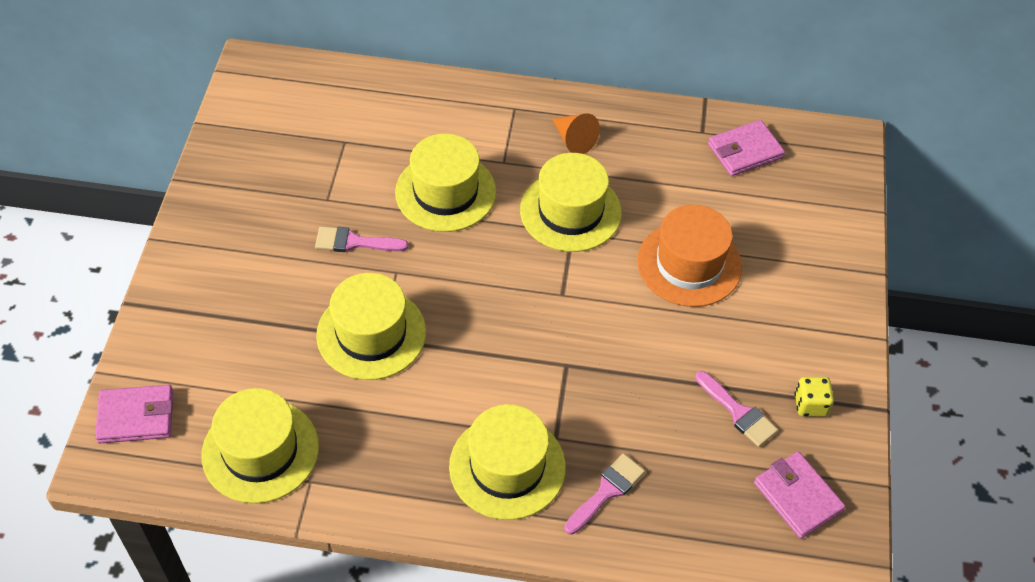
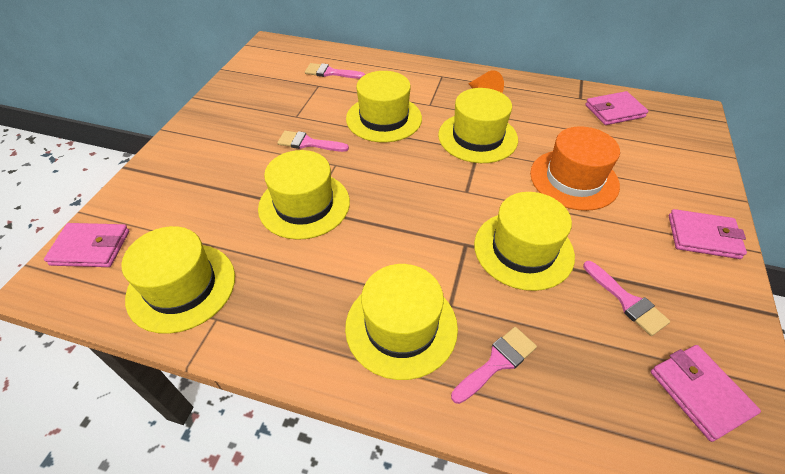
camera: 10 degrees right, 5 degrees down
(357, 116) = (330, 73): none -> pink brush
(630, 364) = (523, 249): none -> yellow hat
(810, 404) = (698, 301): yellow dice -> none
(827, 327) = (703, 236): none -> pink wallet

